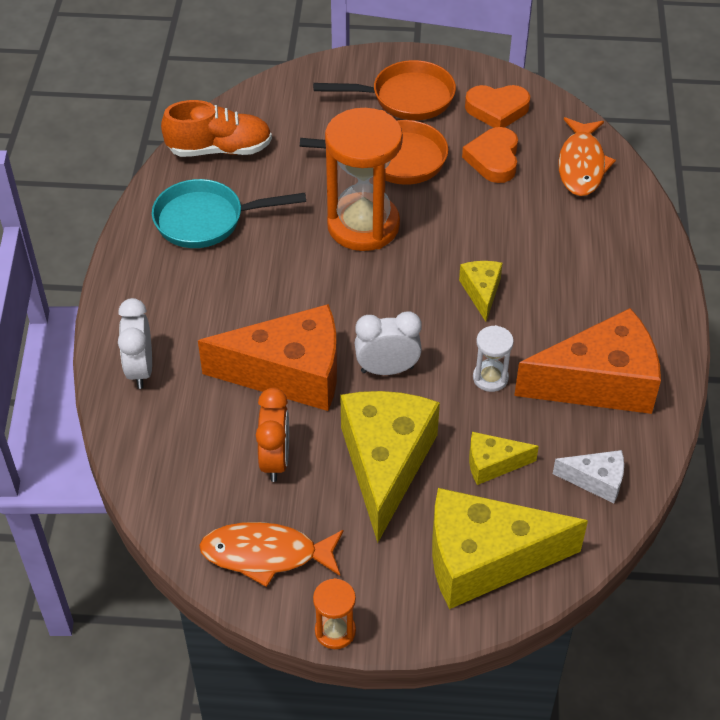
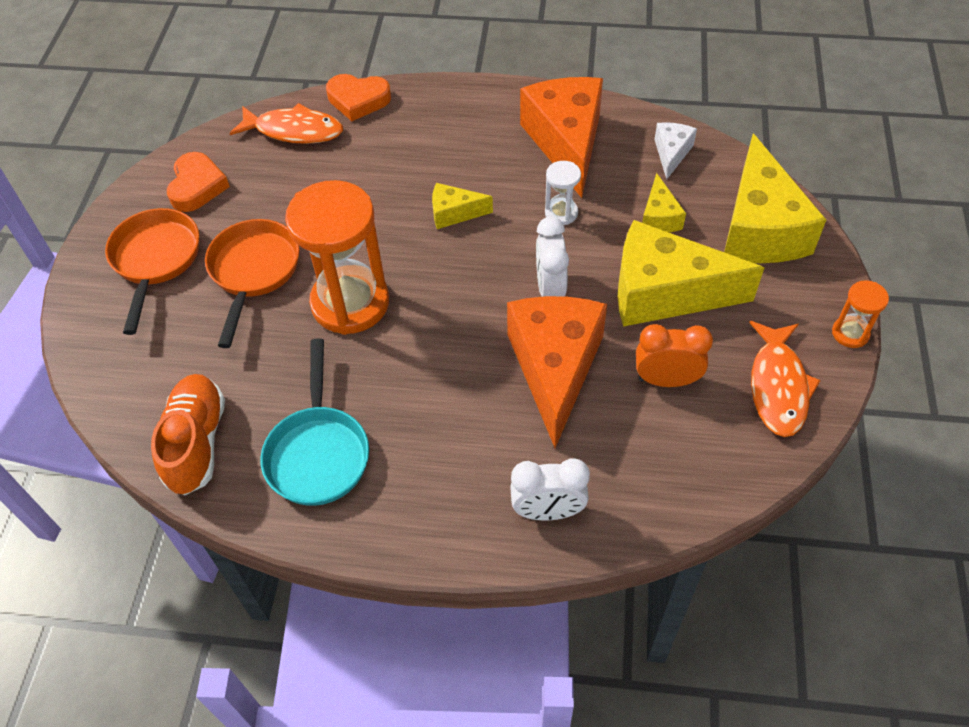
camera: 85 degrees left, 5 degrees up
(493, 159) = (271, 193): orange heart -> orange heart (358, 100)

